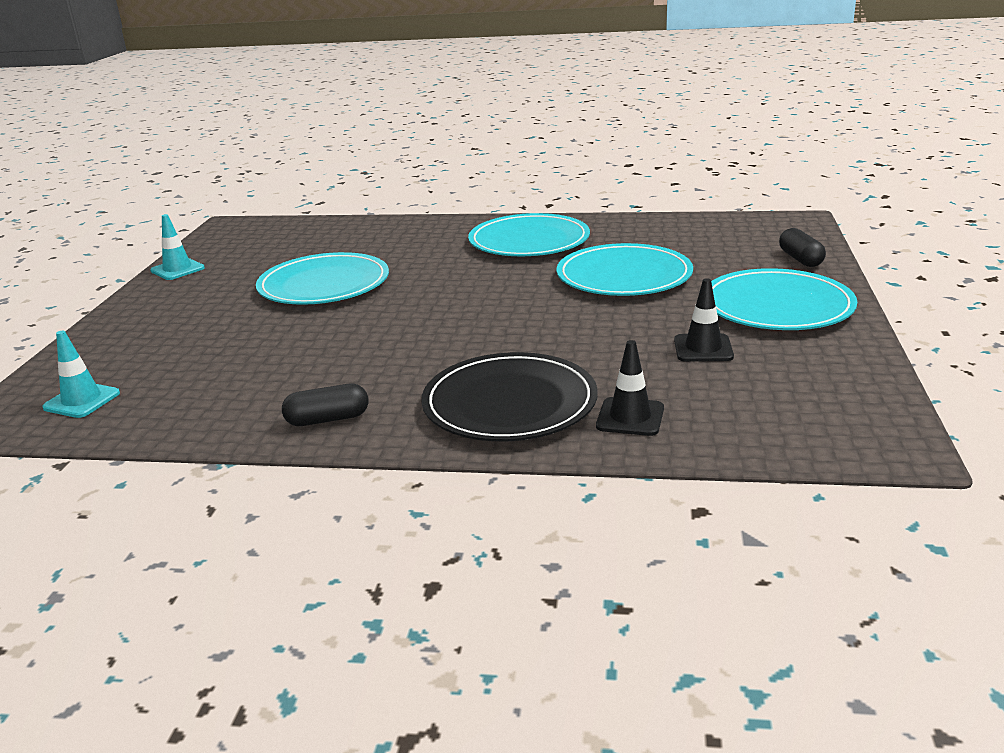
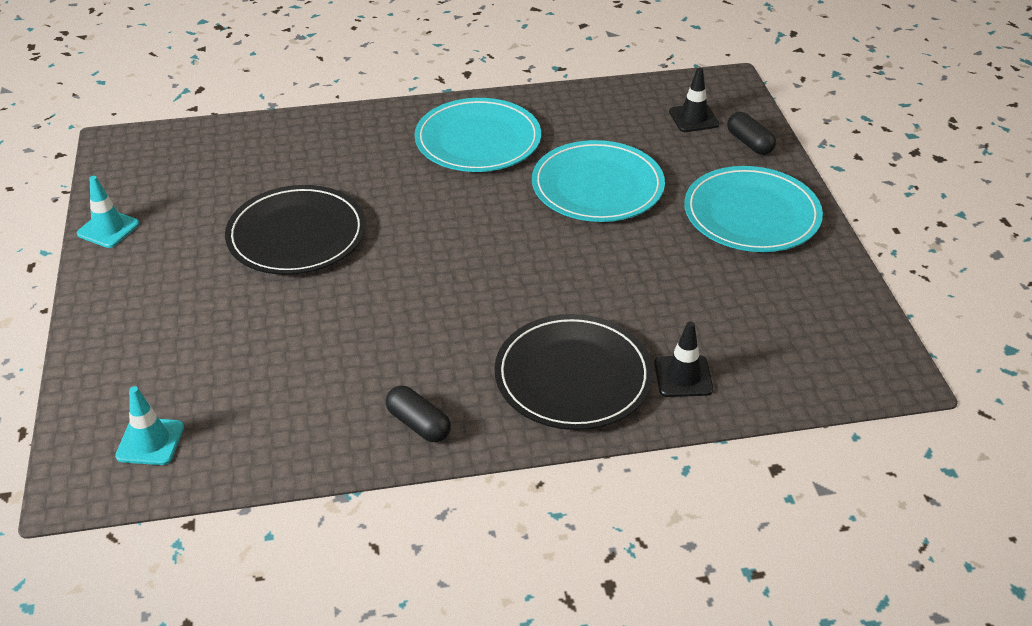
camera: 20 degrees left, 15 degrees up
(324, 285) = (297, 235): turquoise plate -> black plate
(328, 419) = (418, 424): black capsule -> black capsule turned 75 degrees clockwise
(703, 348) = (709, 280): black traffic cone -> black traffic cone (693, 118)

